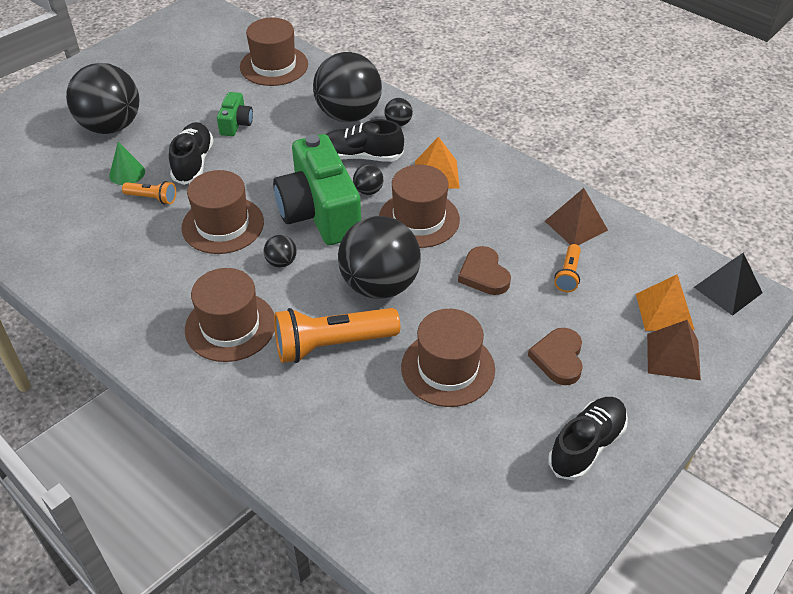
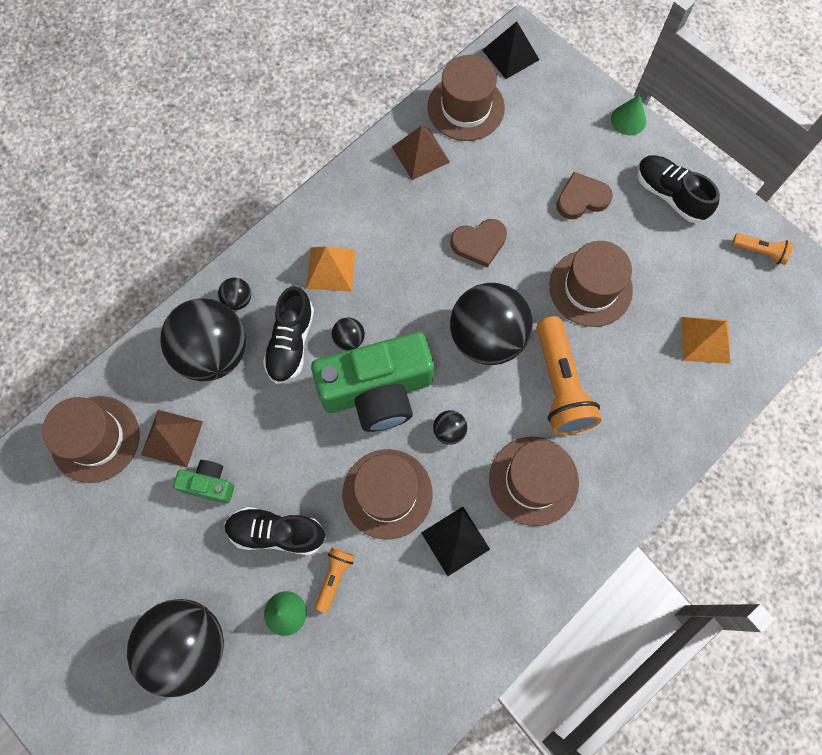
camera: 85 degrees left, 25 degrees up
(176, 272) = (455, 541): none -> black pyramid
(419, 219) = (398, 293): brown hat -> brown hat (466, 107)
(558, 358) = (581, 198): brown heart -> brown heart turned 150 degrees clockwise
(568, 275) = (484, 173): orange flashlight -> orange flashlight (760, 251)
(664, 311) = (532, 107): orange pyramid -> orange pyramid (705, 339)
(673, 356) = (582, 113): brown pyramid -> brown pyramid (172, 438)
(680, 402) = (628, 120): none -> green cone

